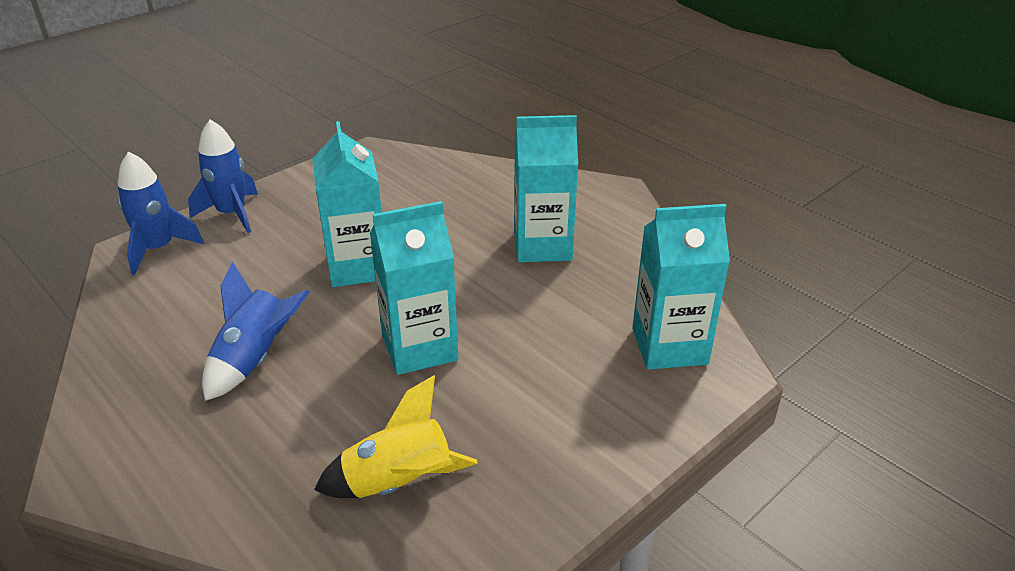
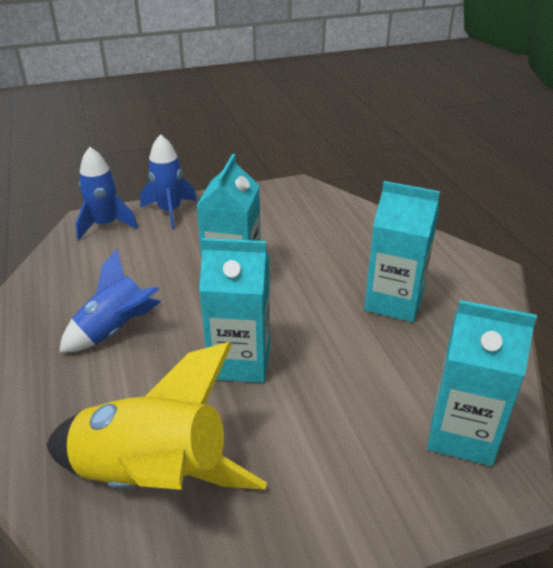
camera: 25 degrees right, 0 degrees up
(399, 483) = (153, 477): yellow rocket -> yellow rocket, size x1.59

